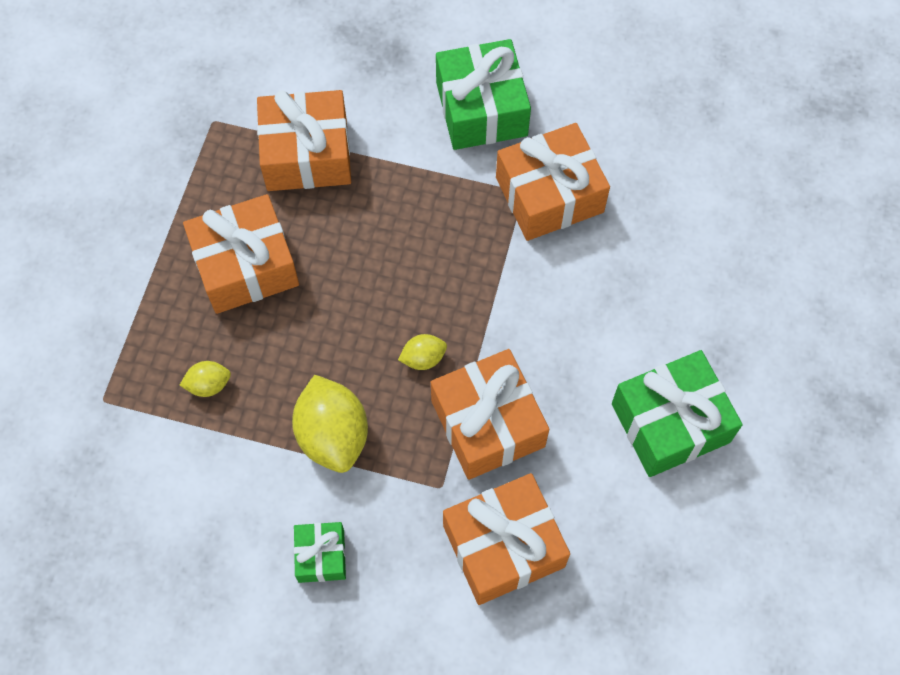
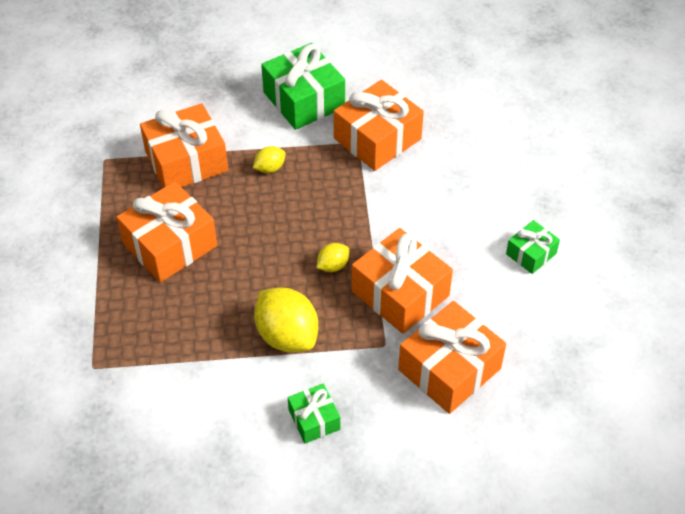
camera: 20 degrees left, 15 degrees down
(209, 385) = (174, 331): yellow lemon -> yellow lemon (270, 168)
(670, 423) = (531, 254): green gift -> green gift, size x0.53

